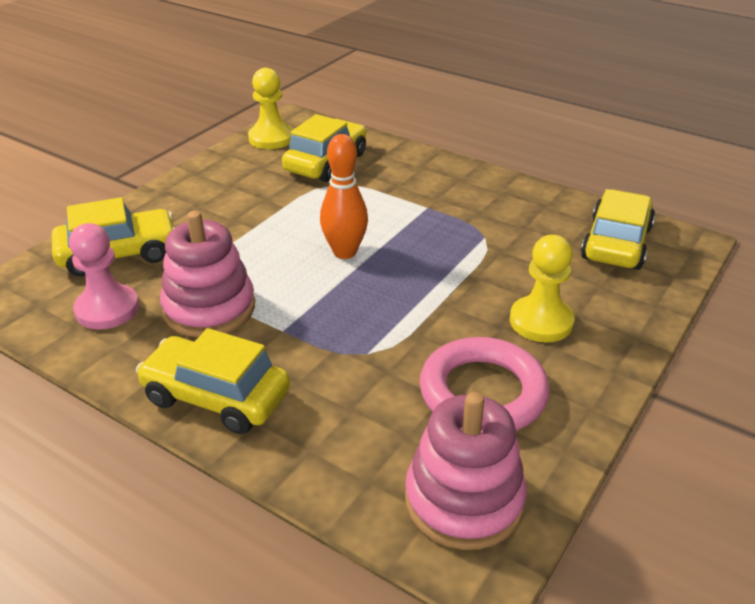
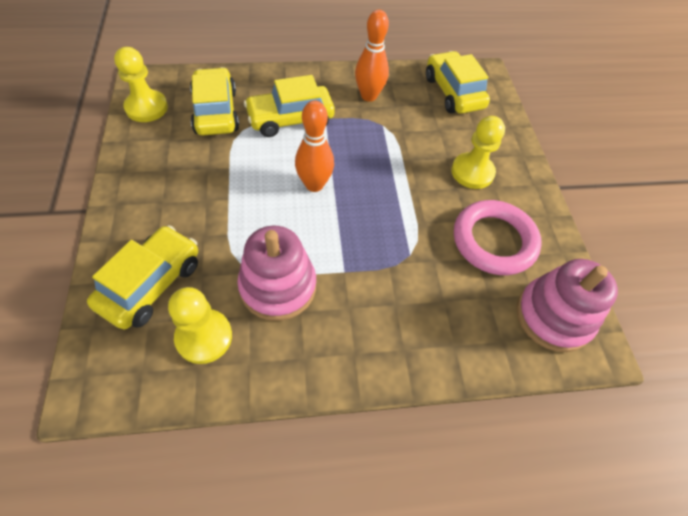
camera: 45 degrees left, 20 degrees up
(107, 309) = (204, 337): pink pawn -> yellow pawn
(216, 397) = (362, 350): yellow car -> yellow car (290, 119)
(501, 207) = (368, 96): none -> orange bowling pin

